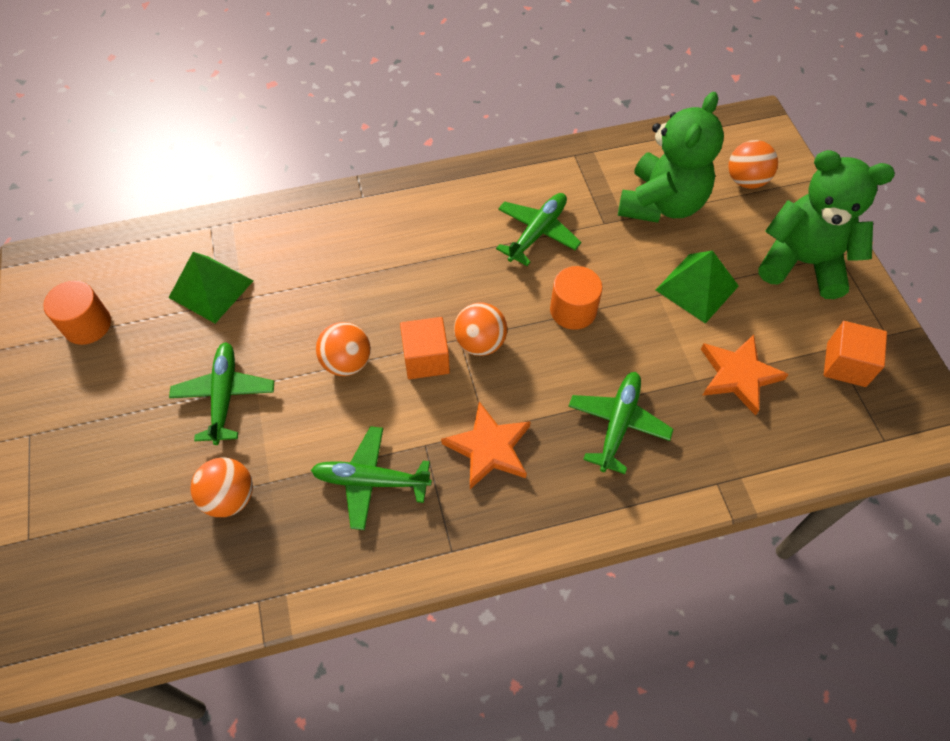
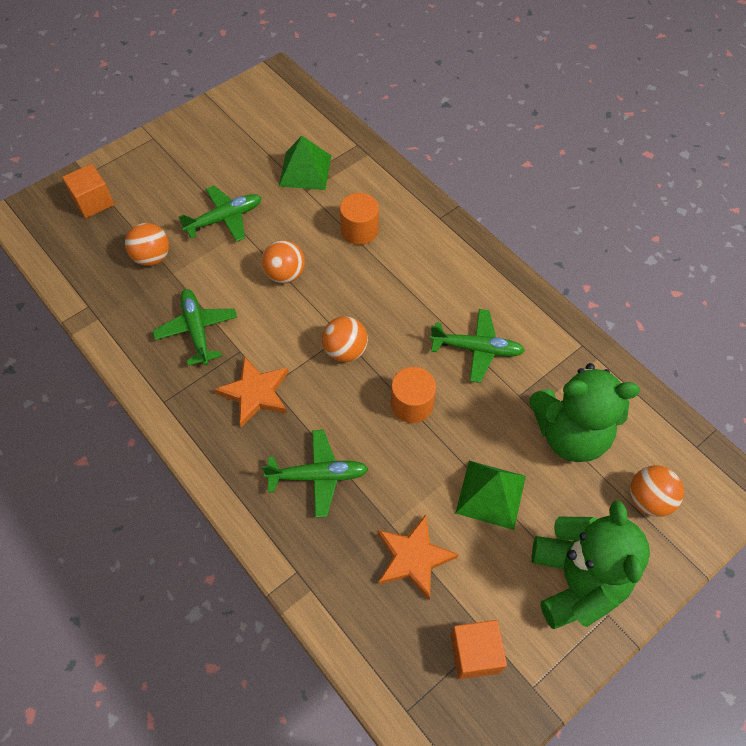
camera: 65 degrees right, 0 degrees up
(87, 325) = (243, 123): orange cylinder -> orange cylinder (359, 230)
(426, 359) = (312, 321): orange cube -> orange cube (93, 202)

